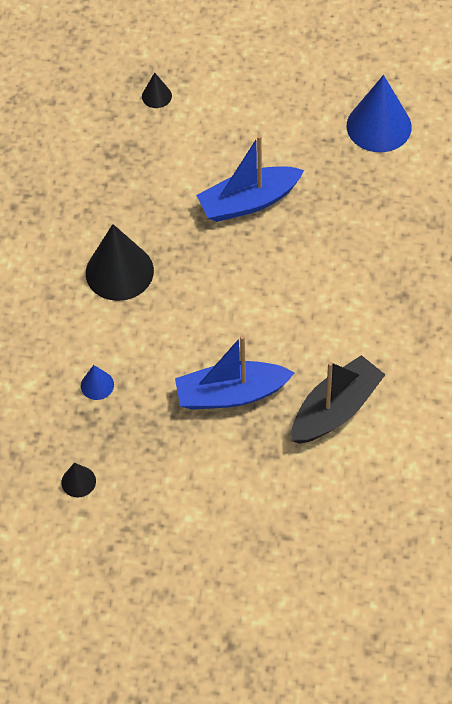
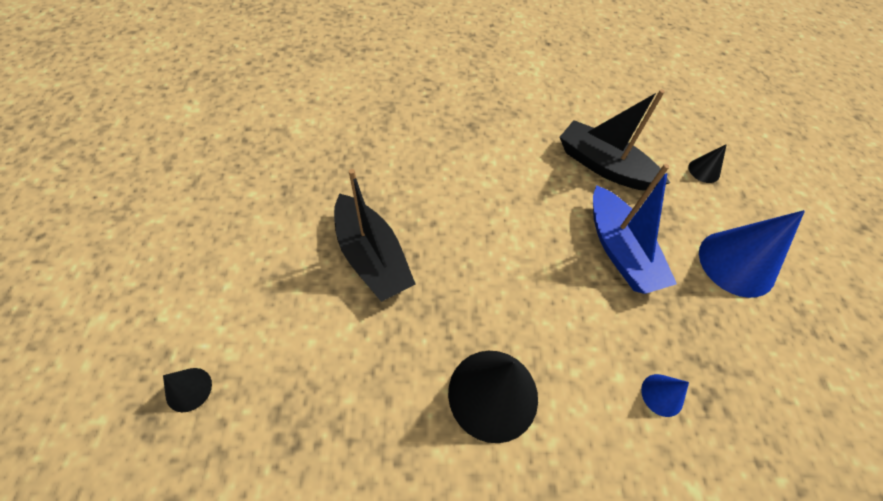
camera: 105 degrees left, 0 degrees up
(78, 481) = (791, 395): black cone -> black cone (704, 170)
(249, 202) = (372, 257): blue boat -> black boat
(379, 126) = (268, 148): blue cone -> blue cone (736, 263)

